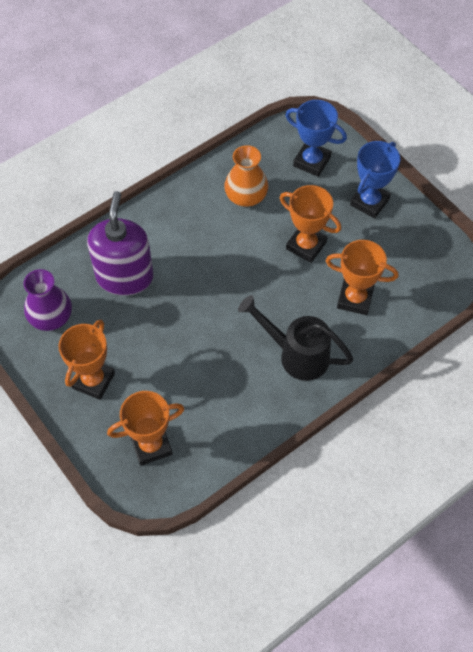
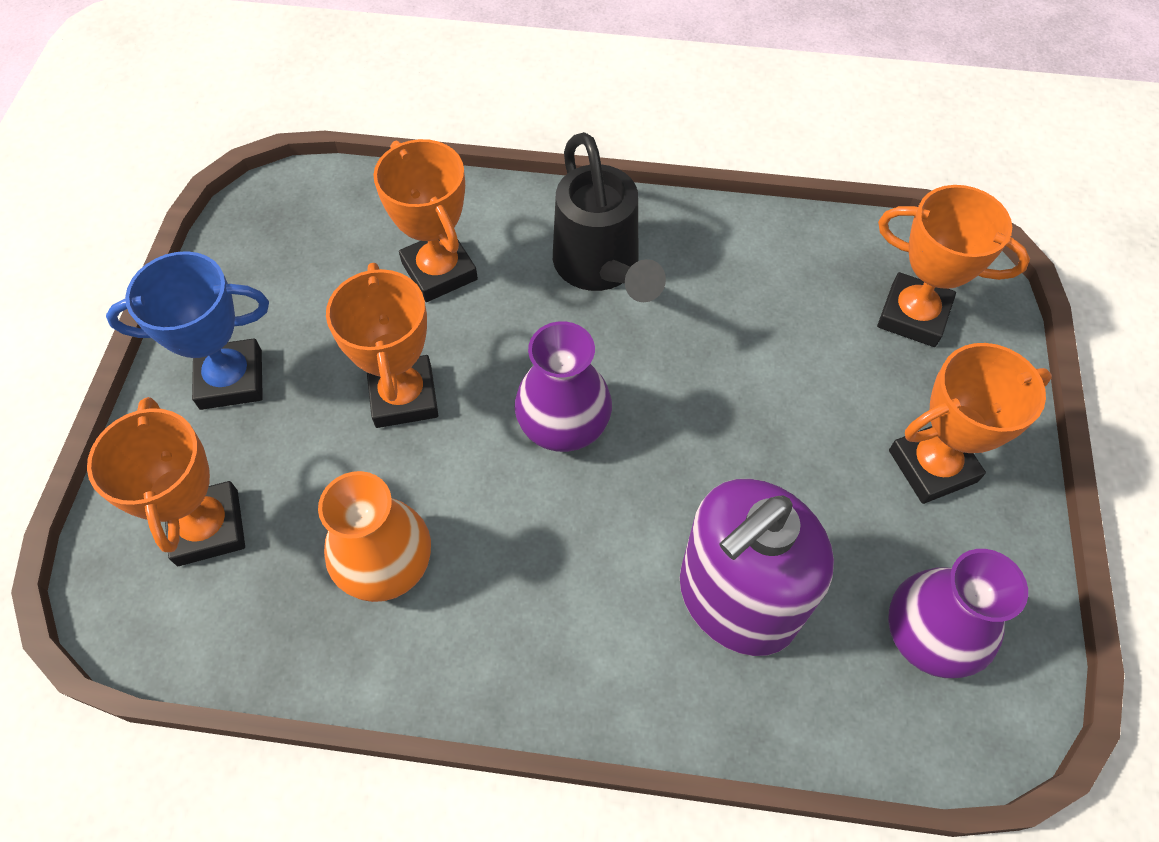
camera: 135 degrees left, 0 degrees up
(241, 283) = (563, 424): none -> purple vase
(312, 161) = (208, 527): blue trophy -> orange trophy

